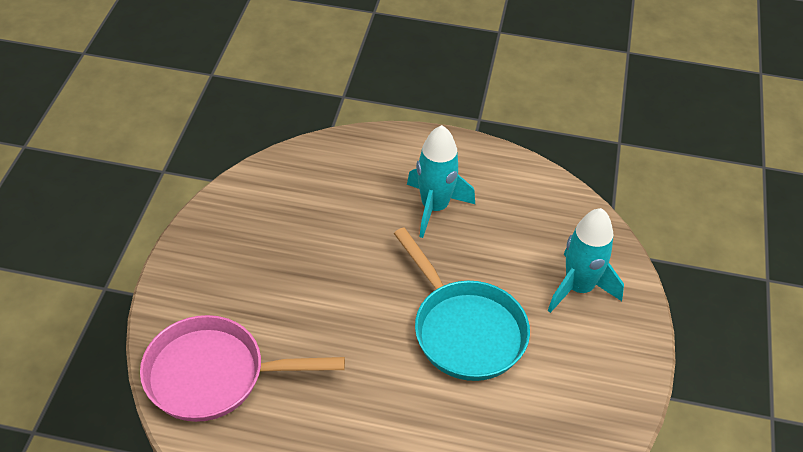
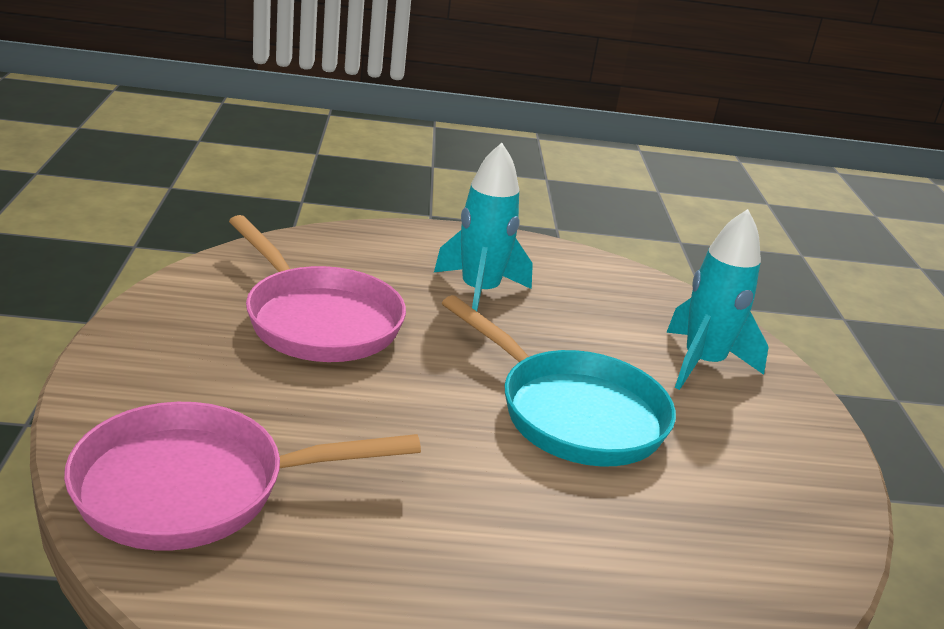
camera: 15 degrees left, 20 degrees down
(313, 233) = (318, 320): none -> pink pan

